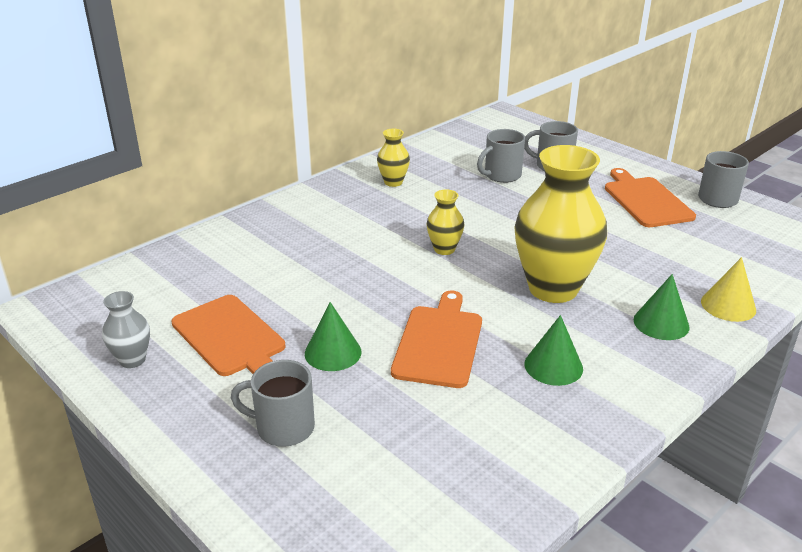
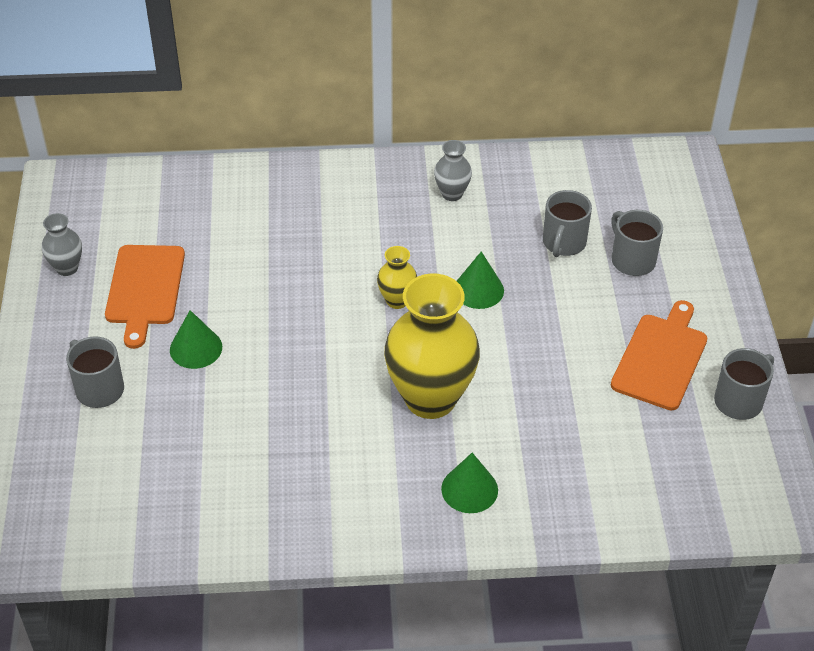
camera: 40 degrees right, 15 degrees up
(393, 182) = (452, 194): yellow vase -> grey vase
(439, 343) = (277, 390): orange cutting board -> none
(501, 175) = (563, 243): grey mug -> grey mug turned 75 degrees counterclockwise
(553, 366) = (331, 467): green cone -> green cone (478, 290)
(728, 305) = (553, 513): yellow cone -> none

